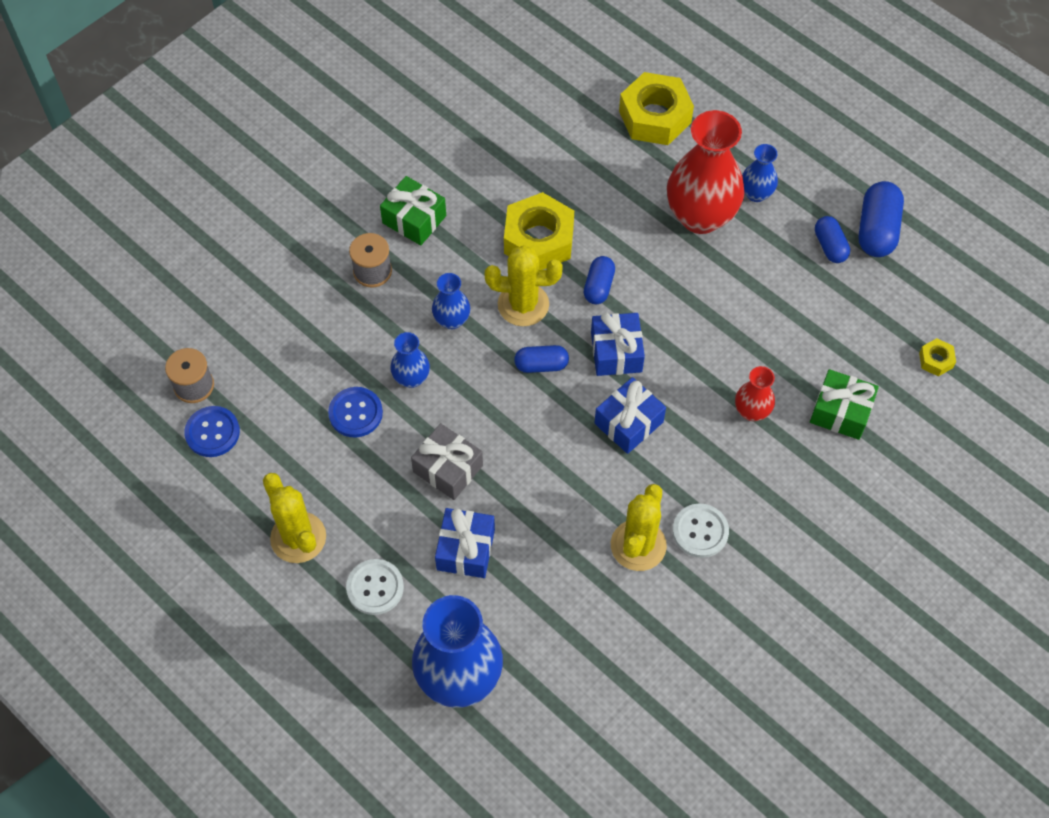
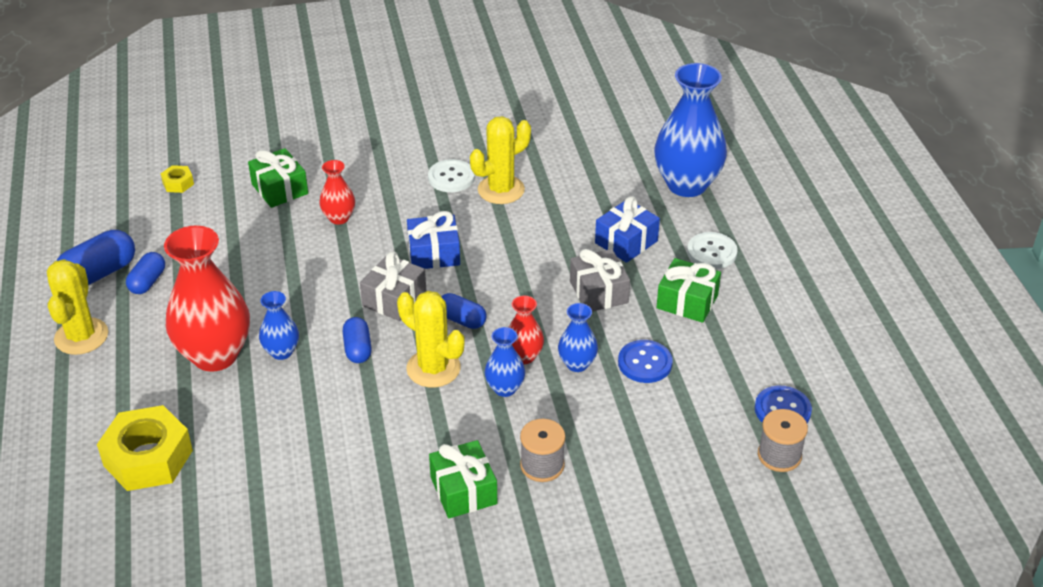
camera: 145 degrees left, 20 degrees down
(298, 537) = (752, 306): yellow cactus -> yellow cactus (81, 336)
(361, 506) = (687, 301): none -> green gift
(460, 359) = (524, 356): none -> red vase
(538, 240) = (369, 410): yellow nut -> none
(598, 286) = (357, 349): blue capsule -> blue capsule turned 60 degrees counterclockwise
(616, 352) = (394, 299): blue gift -> grey gift
(756, 193) = (150, 347): blue vase -> blue vase (281, 352)

